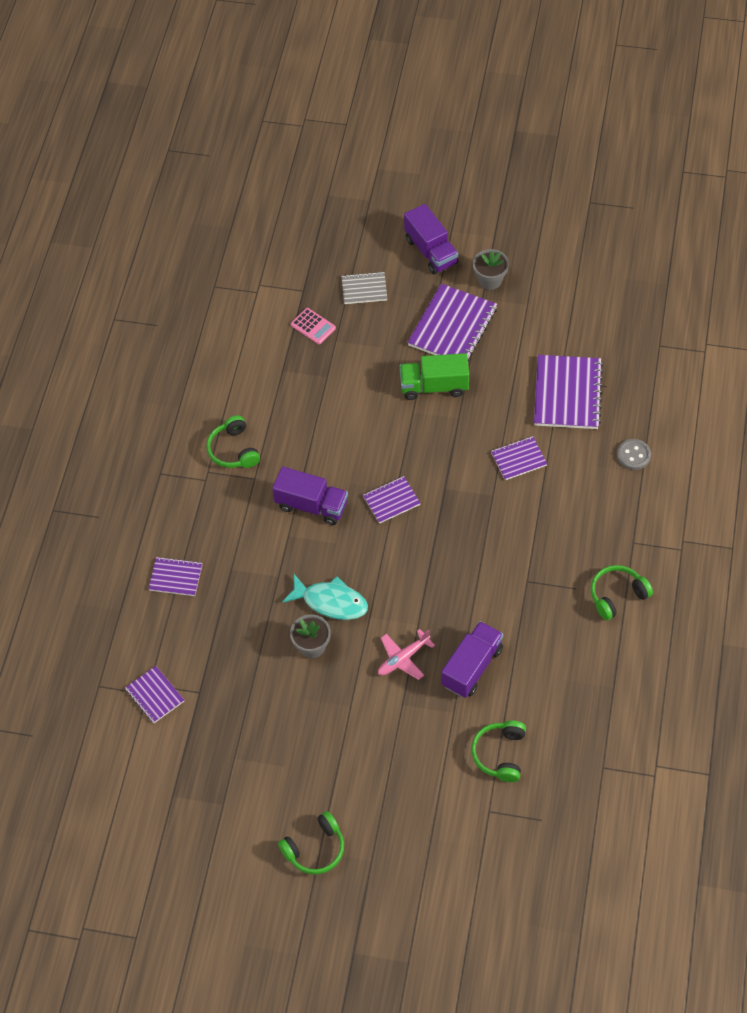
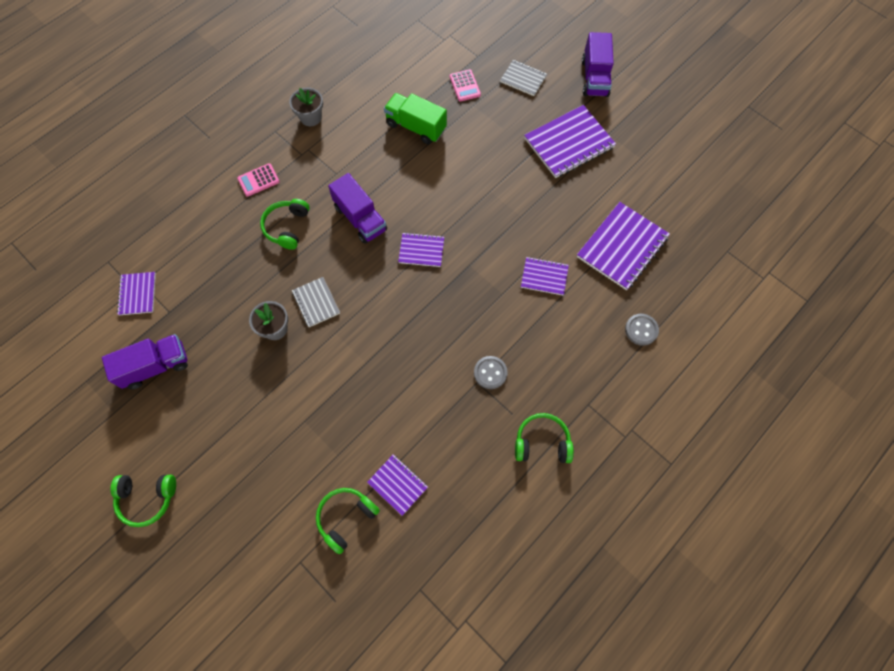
camera: 30 degrees right, 10 degrees up
(176, 577) = (223, 214): purple notebook -> purple notebook (397, 485)
(183, 527) = (258, 180): none -> pink calculator
(234, 450) = (338, 144): green headphones -> green headphones (287, 227)
(331, 602) = (316, 302): turquoise fish -> grey notebook
(403, 658) = (333, 384): pink plane -> none
(434, 386) = (521, 181): green truck -> green truck (416, 127)
(472, 667) = (380, 426): purple truck -> purple truck (155, 366)
(490, 280) = (624, 123): grey flower pot -> grey flower pot (311, 117)
(532, 567) = (490, 373): none -> grey button

